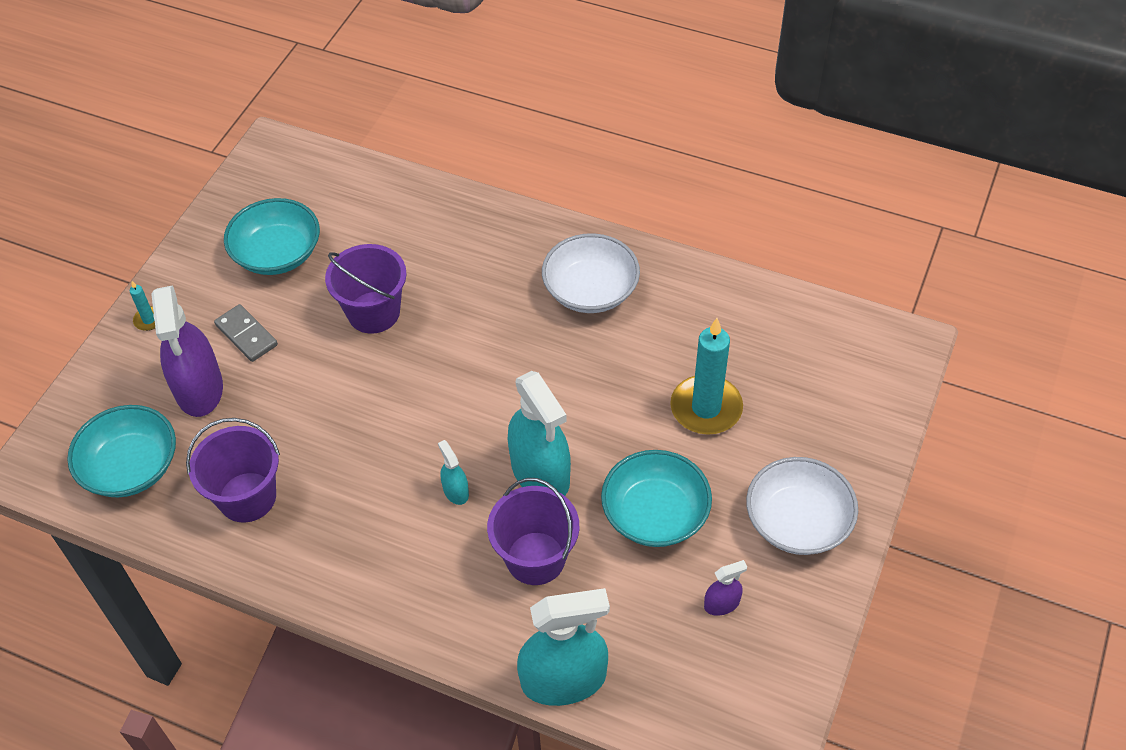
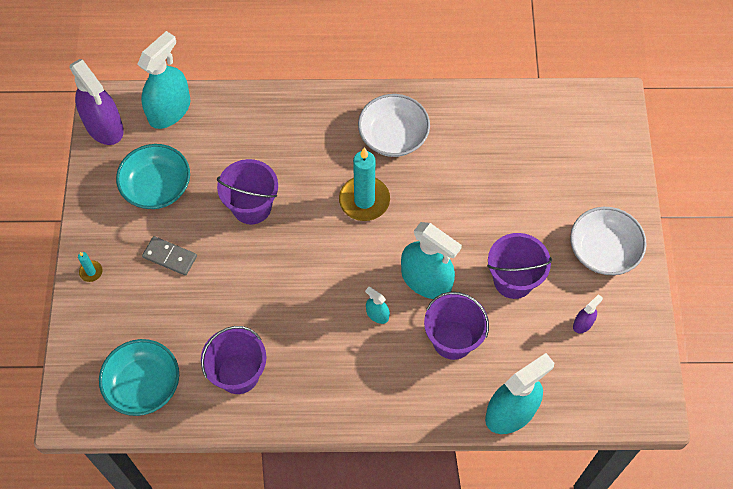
camera: 25 degrees left, 10 degrees up
(199, 388) = (159, 309): purple spray bottle -> purple spray bottle (104, 126)
(340, 177) = (169, 110): none -> turquoise spray bottle
(655, 514) = (513, 280): turquoise bowl -> purple bucket
(706, 408) = (510, 194): turquoise candle -> turquoise candle (364, 200)

